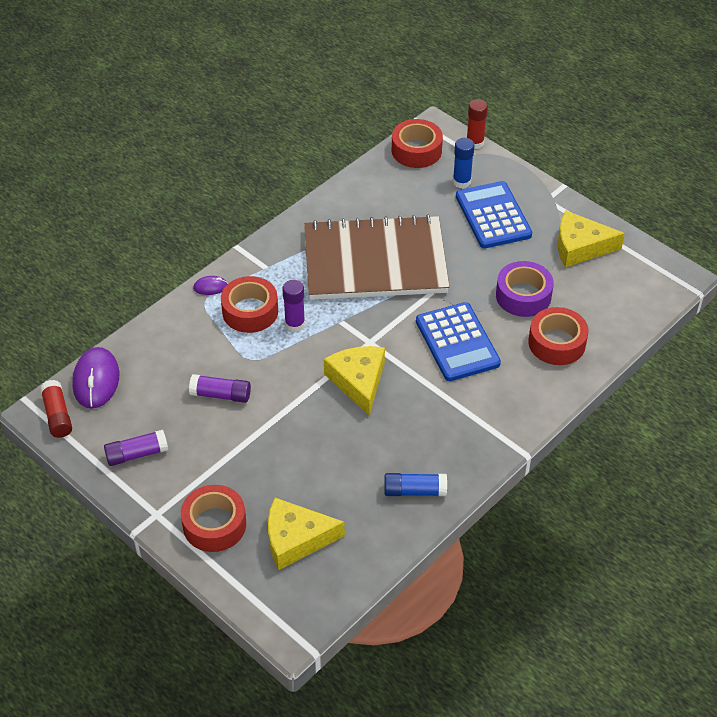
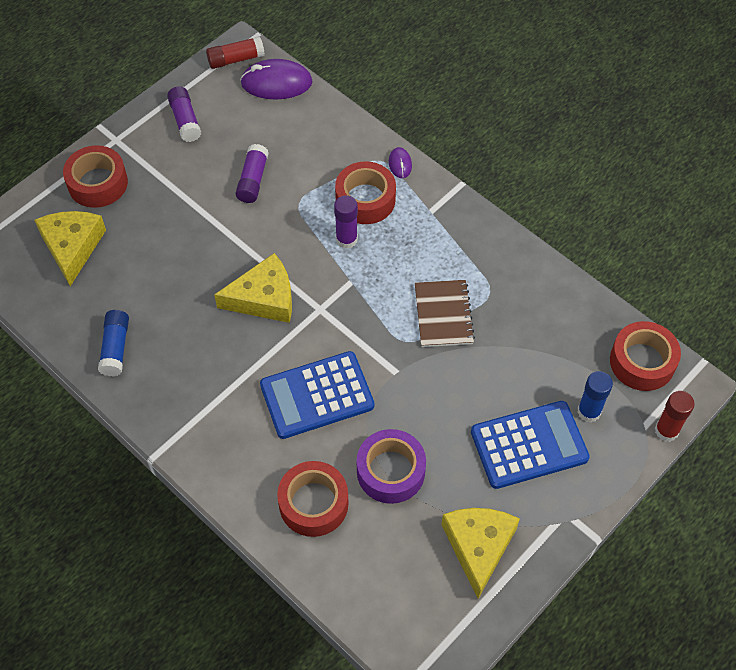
camera: 90 degrees right, 10 degrees up
(375, 261) = (443, 314): brown notebook -> brown notebook, size x0.45

